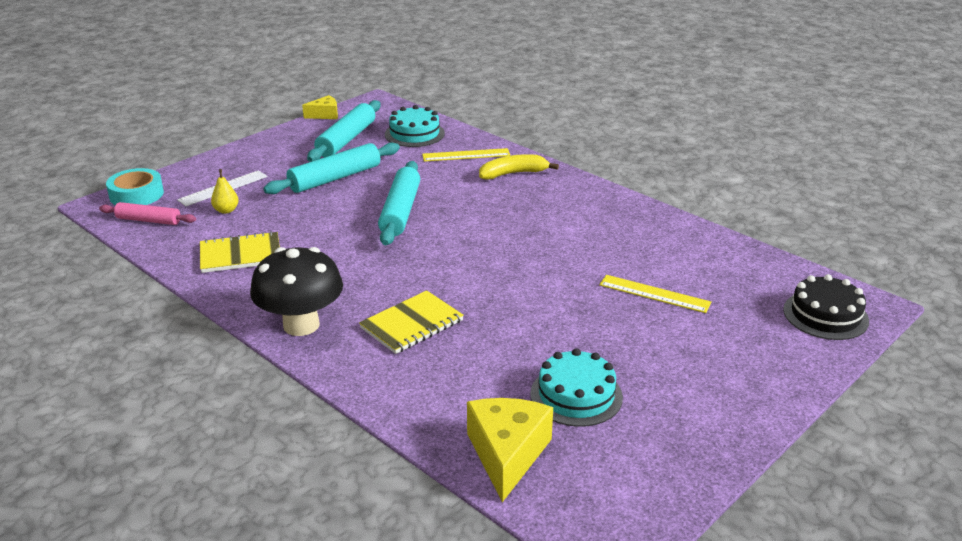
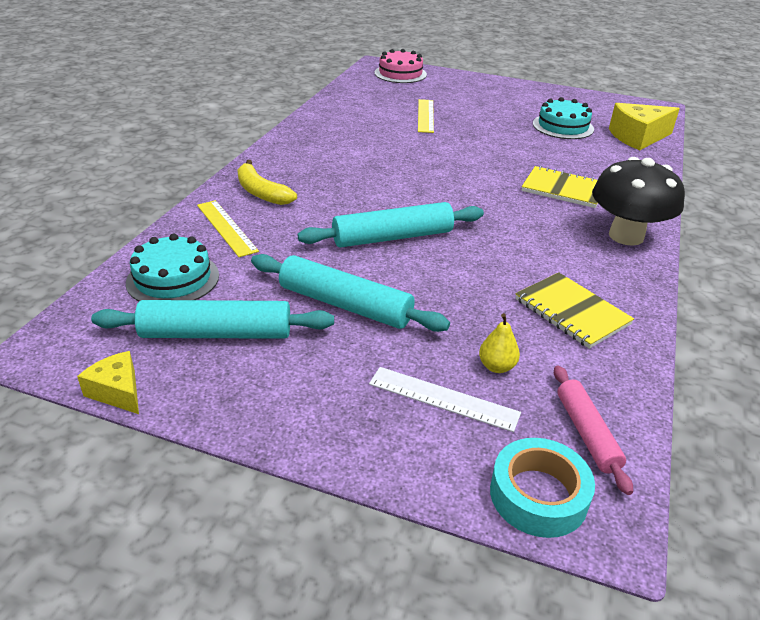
camera: 115 degrees left, 5 degrees up
(825, 315) = (400, 74): black cake -> pink cake

